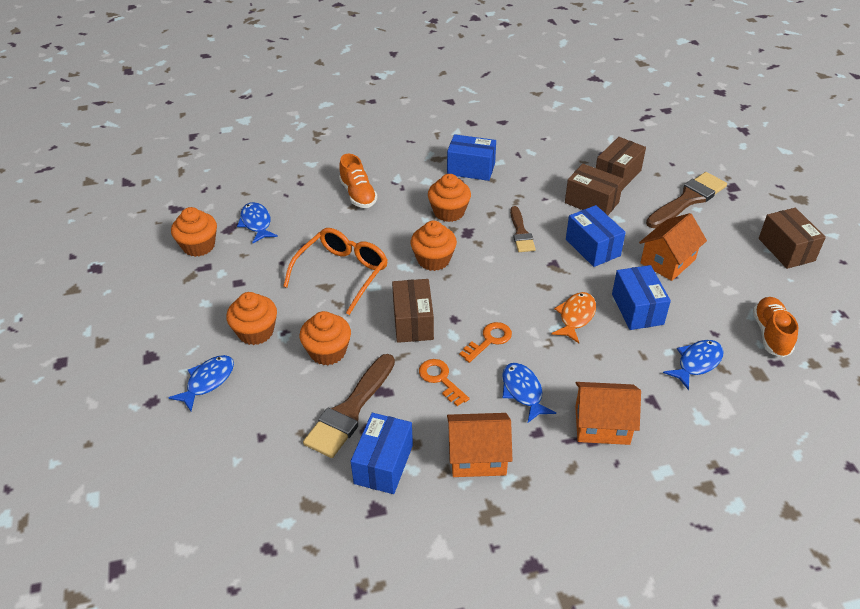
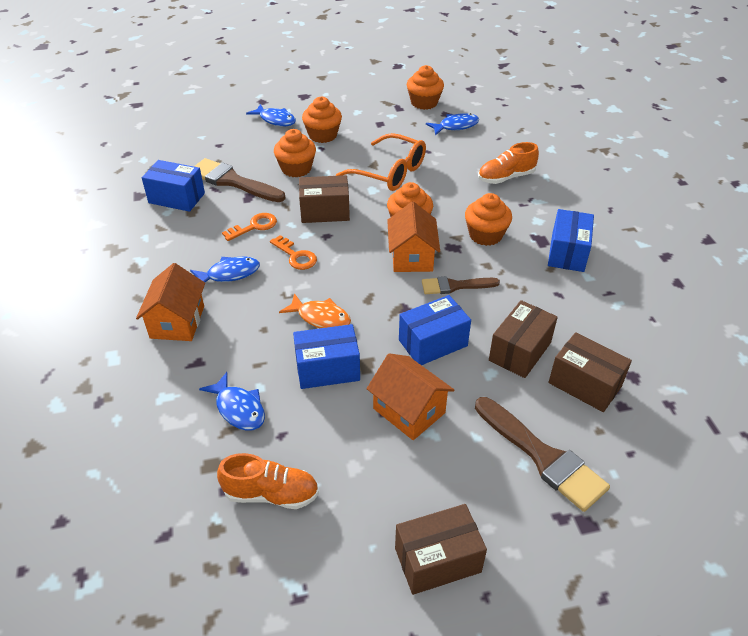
camera: 90 degrees right, 0 degrees up
(477, 457) = (167, 244): orange house -> orange house (412, 257)

